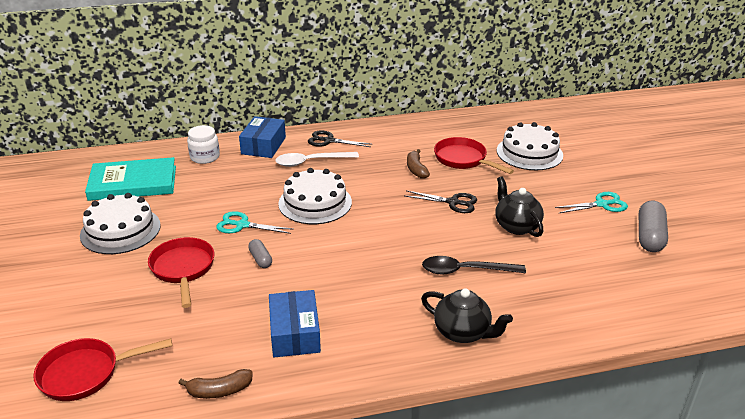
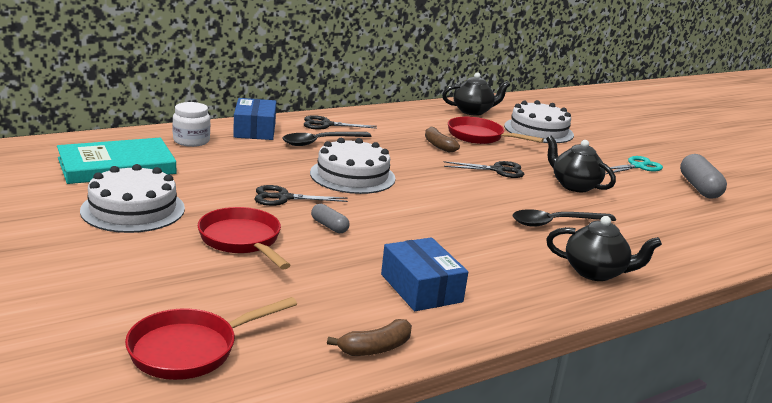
camera: 20 degrees left, 10 degrees down
(242, 225) = (283, 198): turquoise scissors -> black scissors
(311, 162) = (320, 142): white spoon -> black spoon
(478, 126) = (473, 111): none -> black teapot

